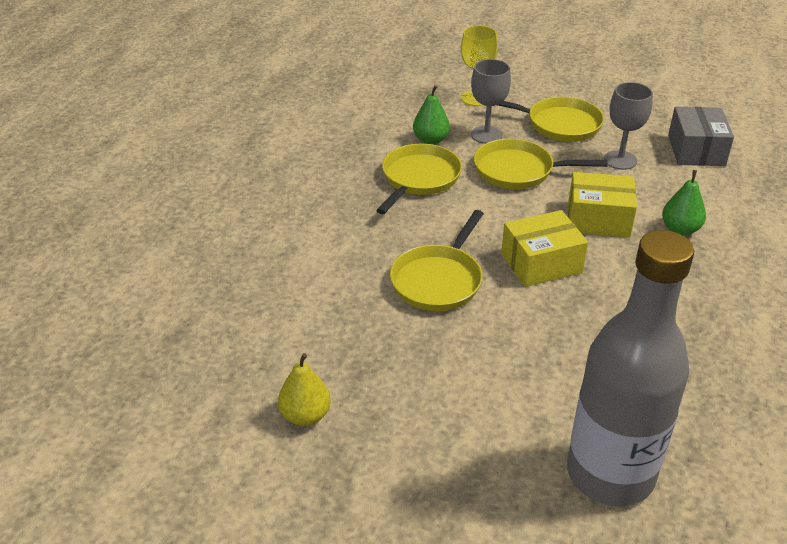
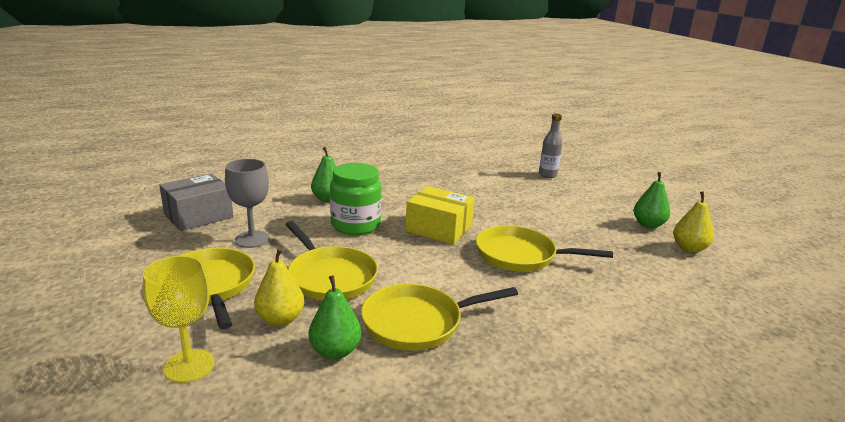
camera: 135 degrees left, 15 degrees down
(379, 435) = (648, 225): none -> green pear
(438, 280) = (520, 255): yellow pan -> yellow pan turned 150 degrees counterclockwise
(486, 135) = (280, 319): grey goblet -> yellow pear
(598, 219) = (355, 225): yellow box -> green jar
(610, 474) = (547, 175): grey bottle -> grey bottle, size x0.41

